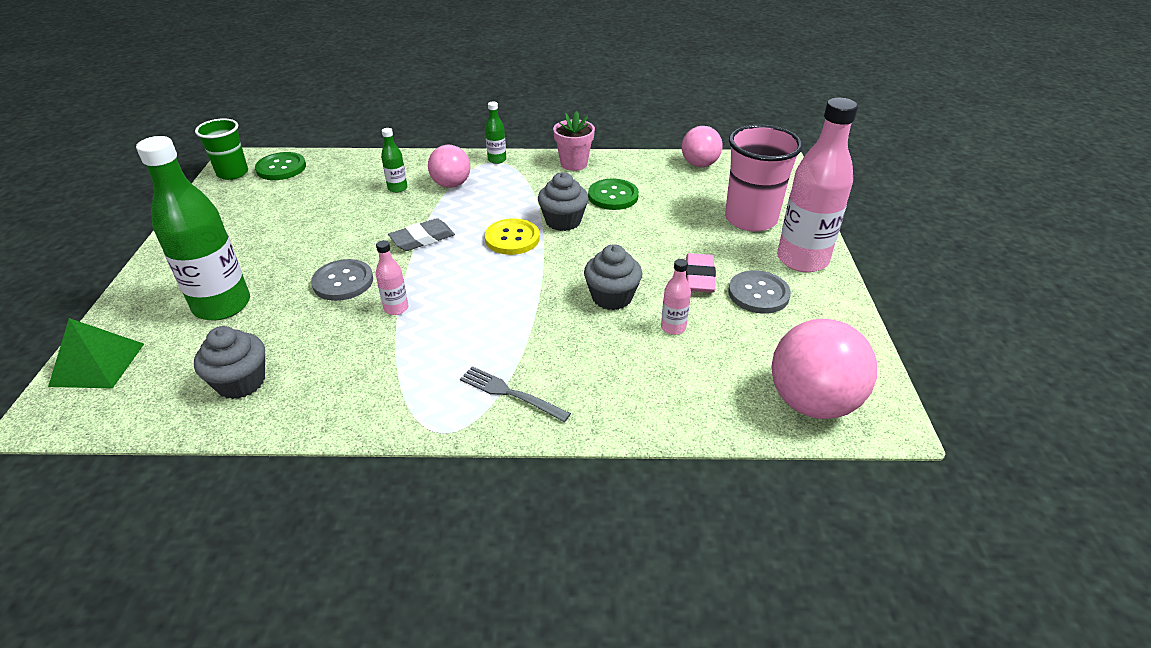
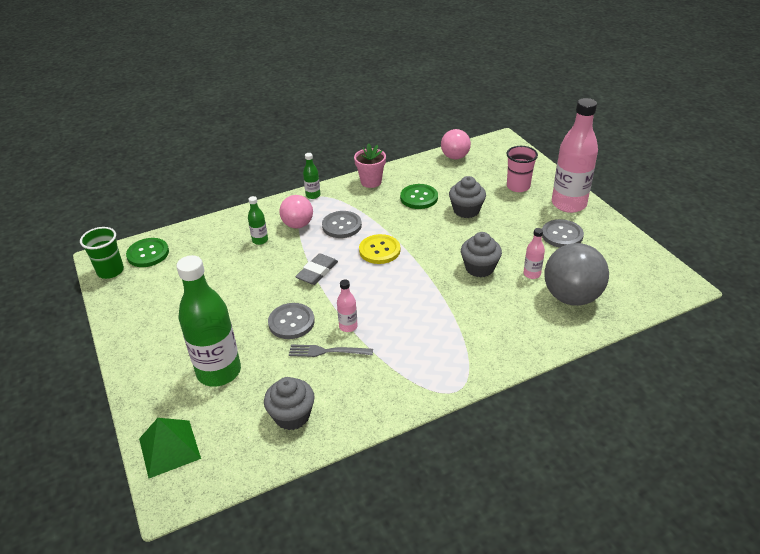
camera: 25 degrees left, 0 degrees up
(496, 199) = (342, 226): none -> grey button
(509, 393) = (473, 351): grey fork -> grey fork (326, 351)
(563, 221) = (402, 226): grey cupcake -> grey cupcake (466, 210)
(699, 277) = (520, 236): pink eraser -> none
(702, 375) = (571, 297): none -> grey ball
(750, 219) = (518, 186): pink cup -> pink cup, size x0.63
(812, 402) = (640, 290): pink ball -> none

